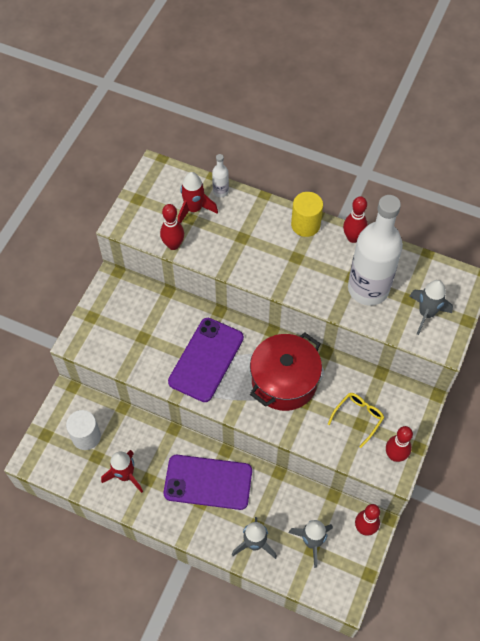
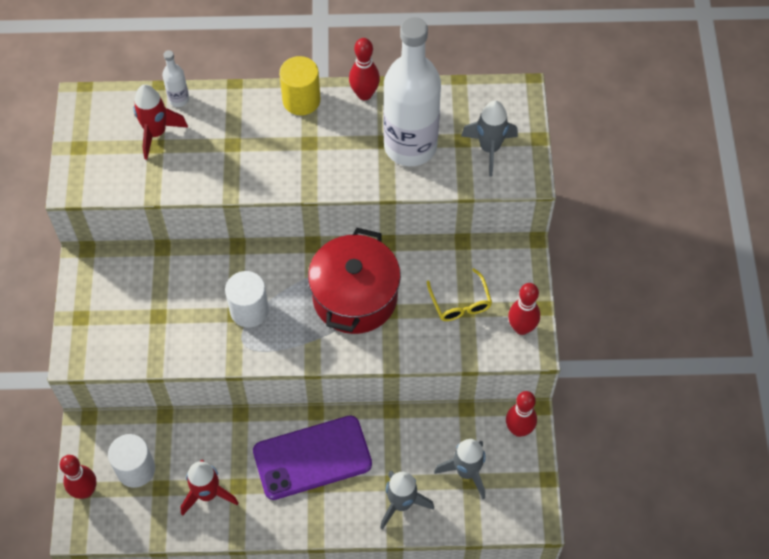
camera: 25 degrees left, 0 degrees up
(173, 245) = (152, 185): red bowling pin -> red bowling pin (85, 491)
(206, 359) = (249, 310): purple phone -> white cylinder
(358, 417) = (460, 303): yellow glasses -> yellow glasses turned 150 degrees clockwise

